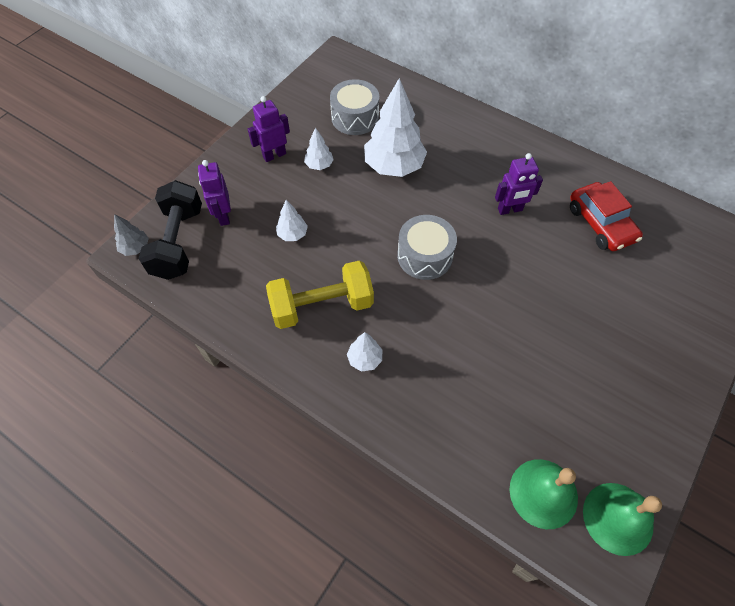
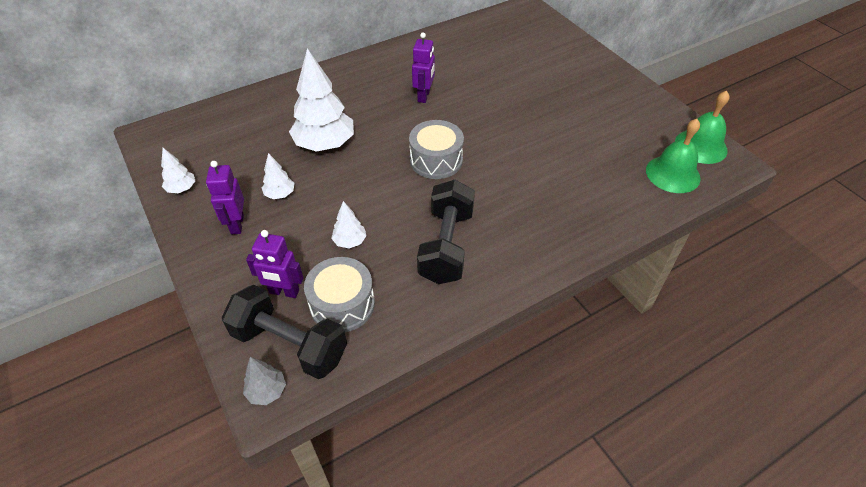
camera: 65 degrees left, 10 degrees down
(322, 306) = (446, 246): yellow dumbbell -> black dumbbell
(355, 117) = (243, 149): grey drum -> grey drum (342, 304)
(365, 359) = (517, 234): white tree -> white tree (182, 189)
(600, 224) = (469, 58): red car -> none

